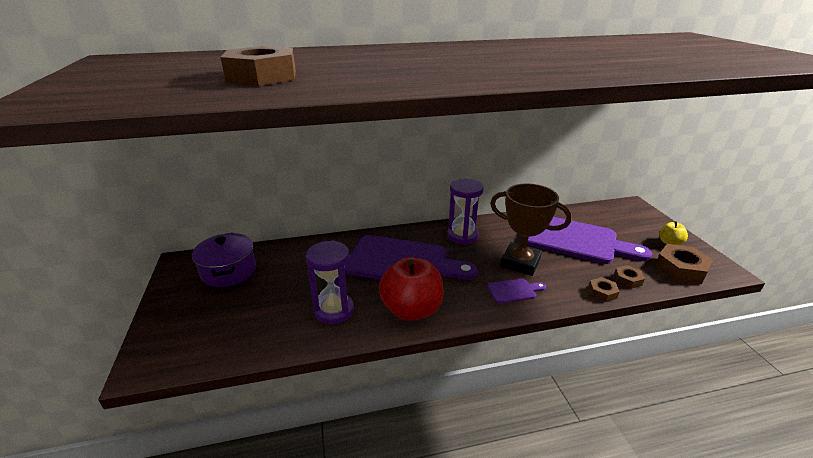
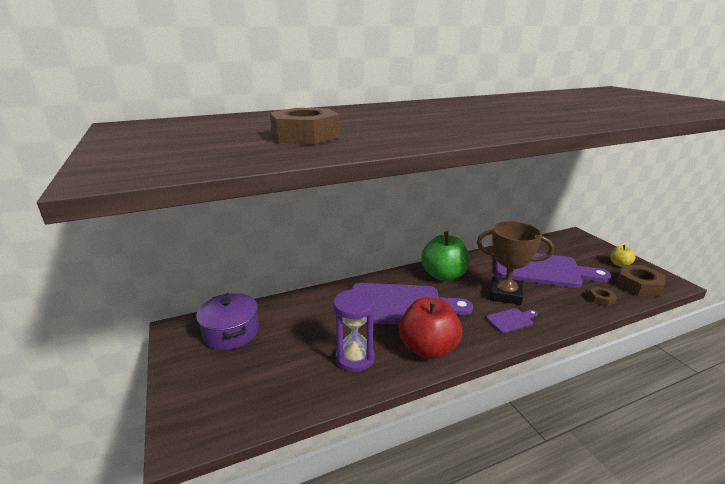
camera: 10 degrees left, 5 degrees down
(462, 236) = (443, 275): purple hourglass -> green apple
(602, 292) = (586, 313): brown nut -> none

